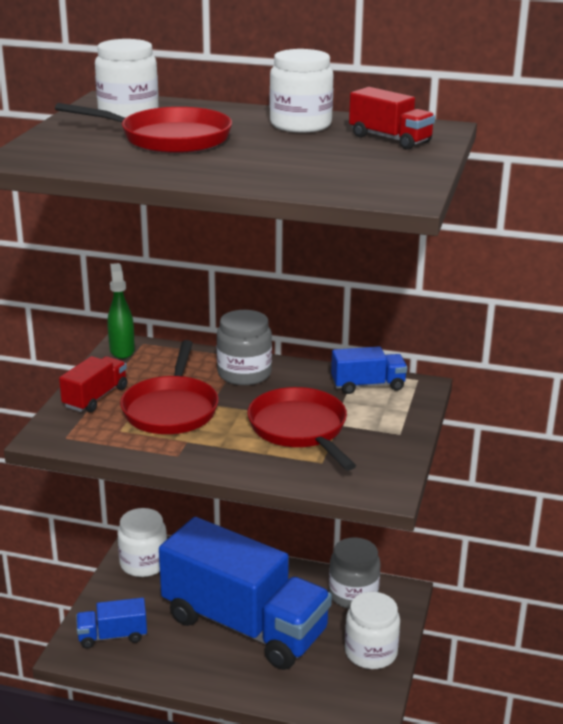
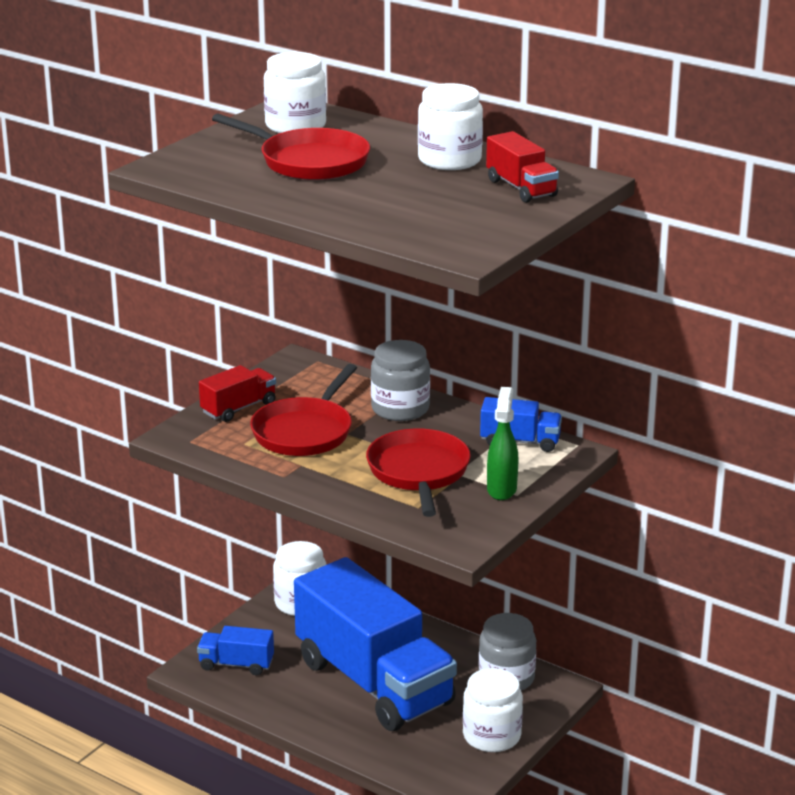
camera: 20 degrees right, 0 degrees up
(122, 350) = (292, 365): green spray bottle -> green spray bottle (502, 489)

